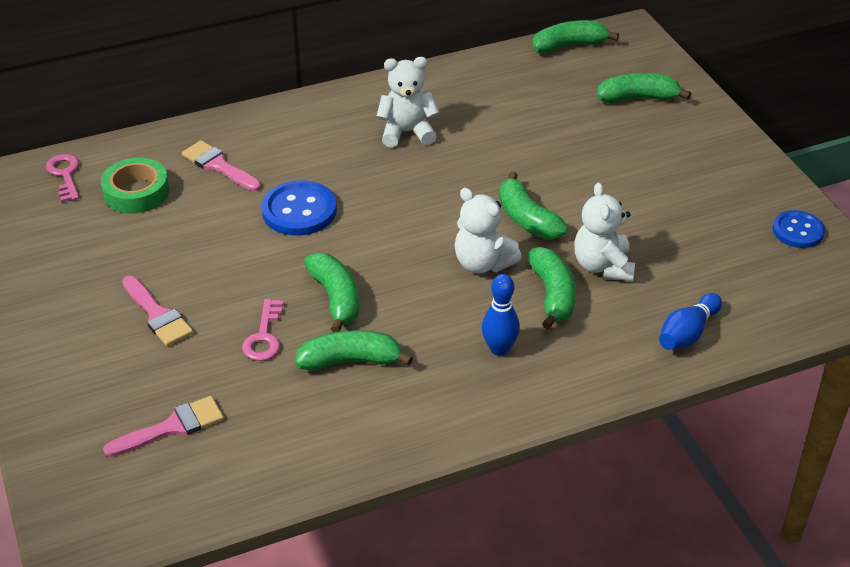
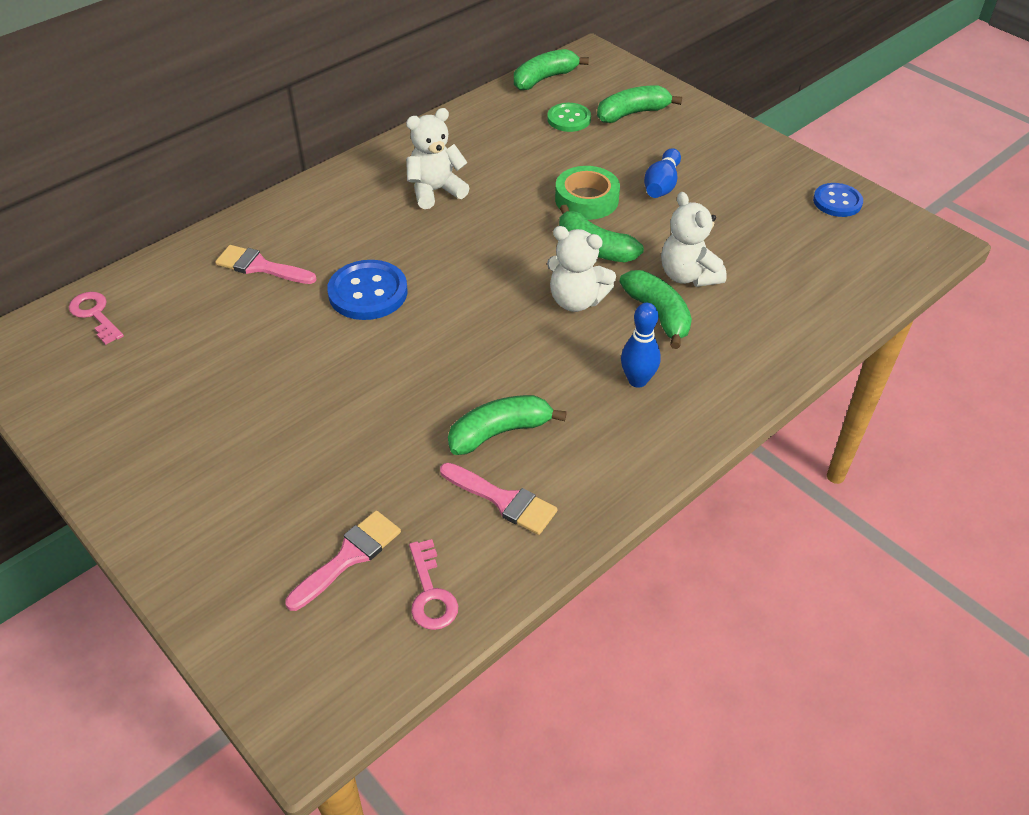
camera: 20 degrees left, 5 degrees up
(136, 192) = (184, 314): green tape -> green tape (586, 199)
(157, 315) = (272, 439): pink brush -> pink brush (503, 500)
(264, 336) = (398, 431): pink key -> pink key (431, 593)
(335, 298) = (451, 372): green banana -> none
(571, 90) = (569, 119): none -> green button
(687, 333) = (798, 319): blue bowling pin -> blue bowling pin (661, 185)

